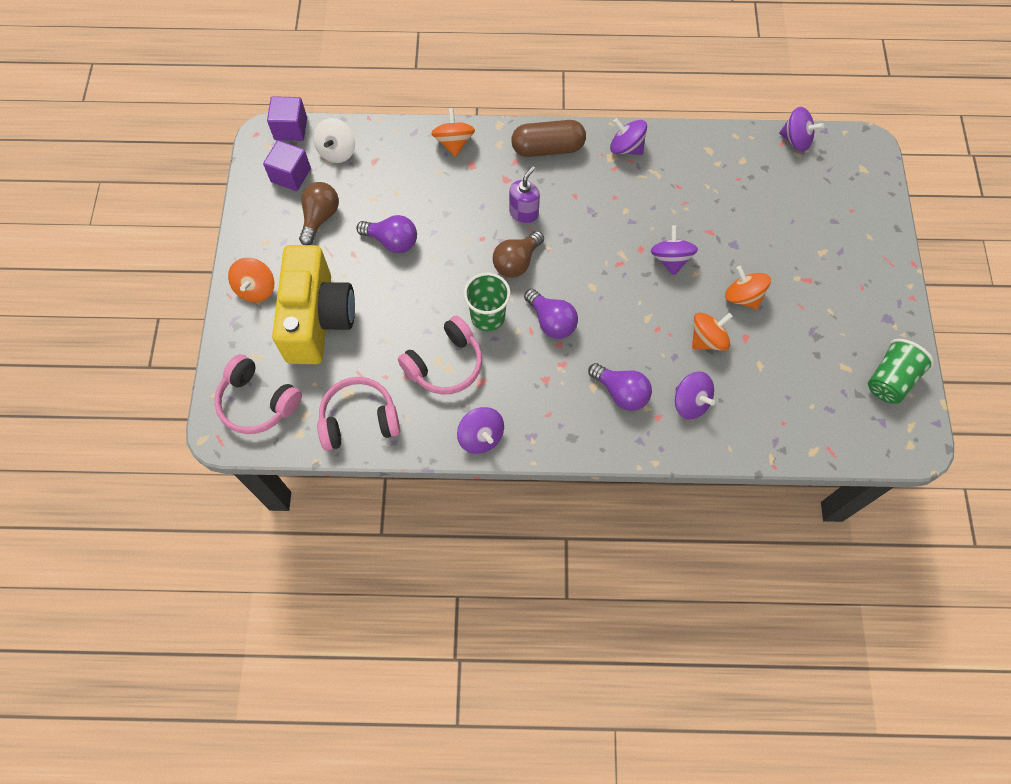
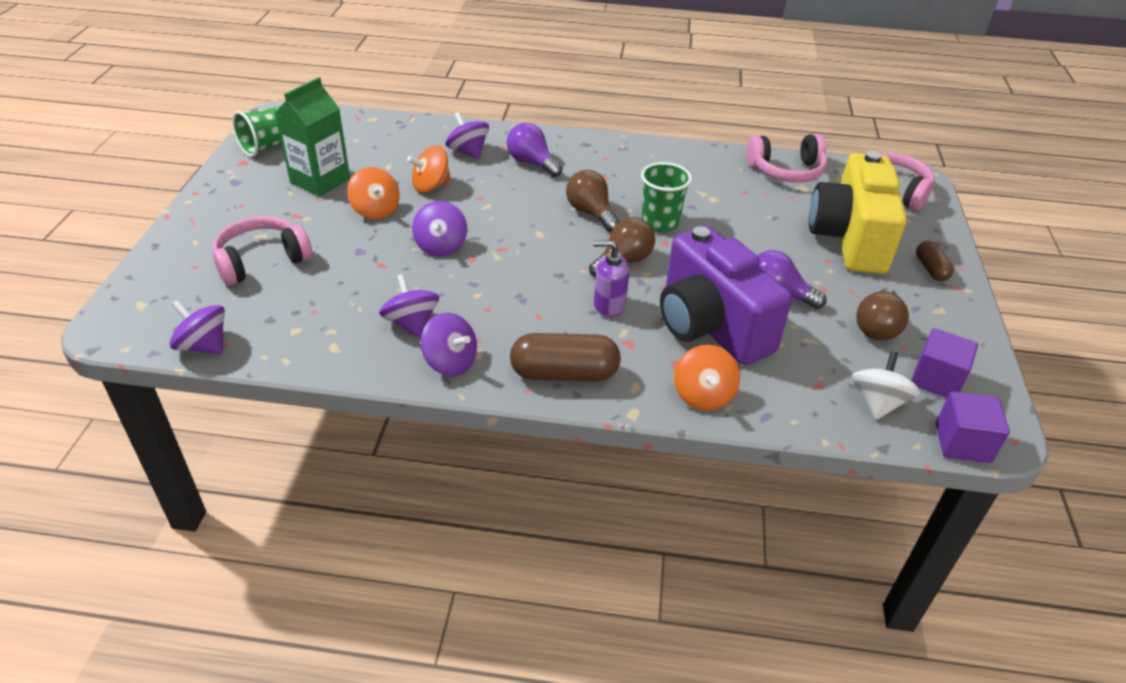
camera: 175 degrees left, 25 degrees down
(256, 289) = (931, 269): orange spinning top -> brown capsule
(445, 364) = (705, 195): pink headphones -> pink headphones (261, 261)
(446, 202) = (710, 326): none -> purple camera
(481, 437) = (669, 152): purple spinning top -> purple spinning top (411, 323)
(524, 213) = (609, 305): purple soap dispenser -> purple soap dispenser turned 60 degrees clockwise
(551, 321) = (591, 213): purple light bulb -> brown light bulb
(812, 332) = (320, 180): none -> green carton

